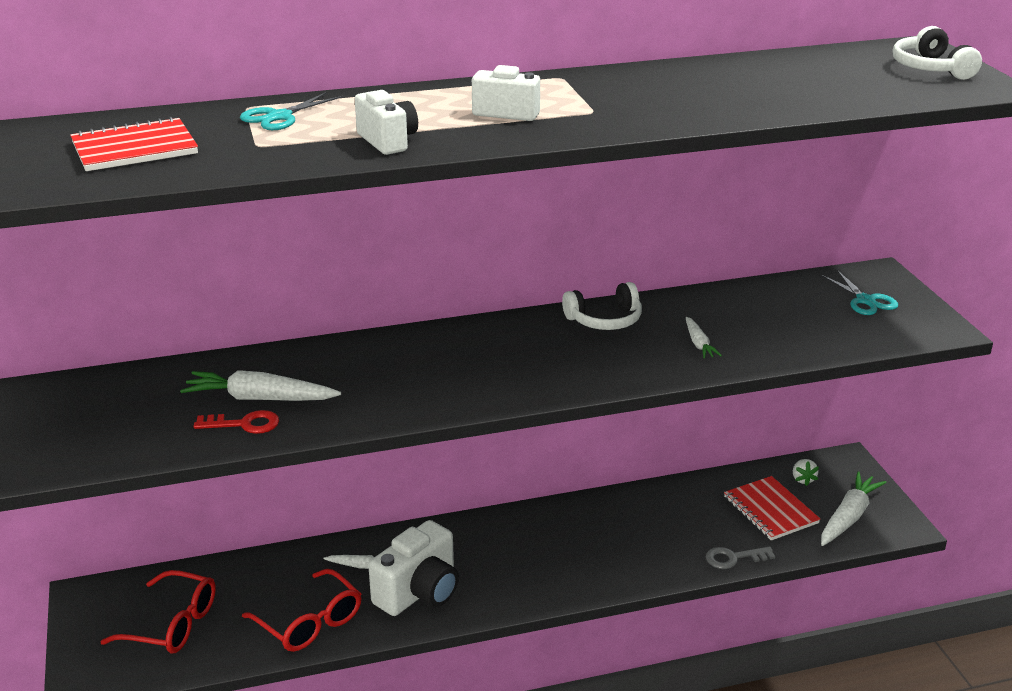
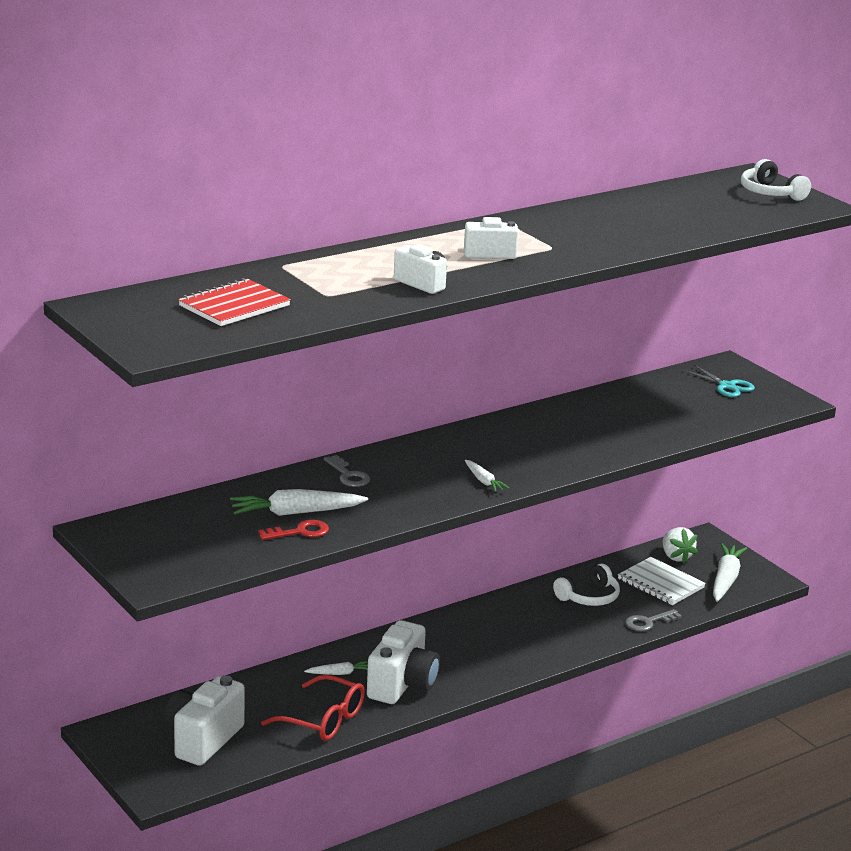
camera: 20 degrees left, 5 degrees down
(172, 624) = (203, 740): red glasses -> white camera
(279, 117) = (317, 271): turquoise scissors -> none
(354, 359) = (348, 475): none -> grey key
(605, 320) = (531, 423): white headphones -> white headphones (589, 597)
(699, 344) = (617, 432): white carrot -> white carrot (484, 481)
(770, 510) = (660, 583): red notebook -> white notebook
(803, 479) = (676, 557): white strawberry -> white strawberry, size x1.51

